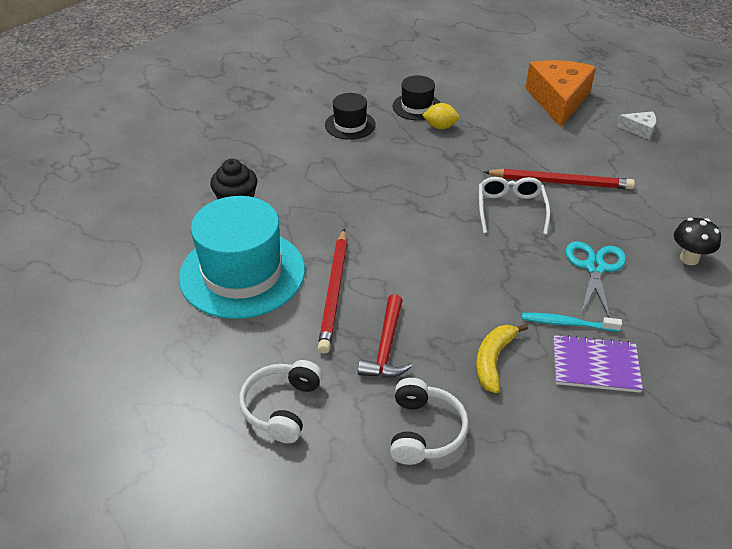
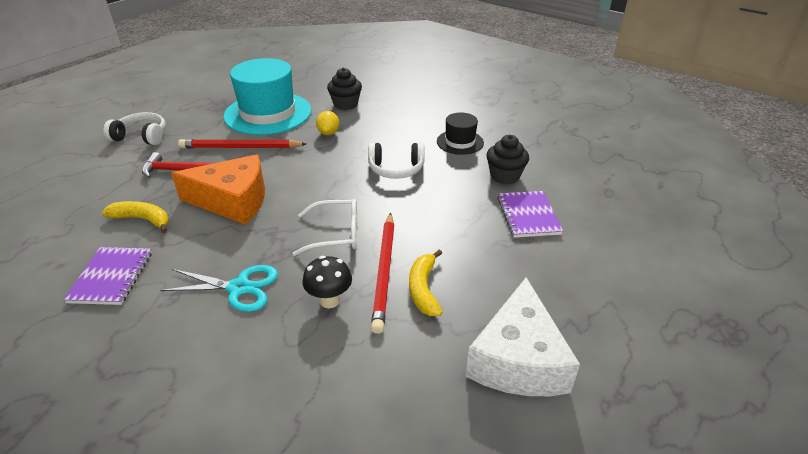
camera: 85 degrees right, 5 degrees down
(417, 107) = (505, 176): black hat -> black cupcake
(424, 431) = (92, 188): white headphones -> white headphones (396, 169)
(440, 127) = (472, 190): yellow lemon -> yellow lemon (328, 133)
(478, 103) = (528, 215): none -> purple notebook
(558, 100) = (563, 281): orange cheese -> orange cheese (233, 201)
(567, 323) = (168, 263): turquoise toothbrush -> none
(578, 163) = (423, 289): none -> yellow banana
(639, 129) = (518, 359): white cheese -> white cheese, size x2.24
(689, 258) = (238, 373): black mushroom -> black mushroom (329, 300)

